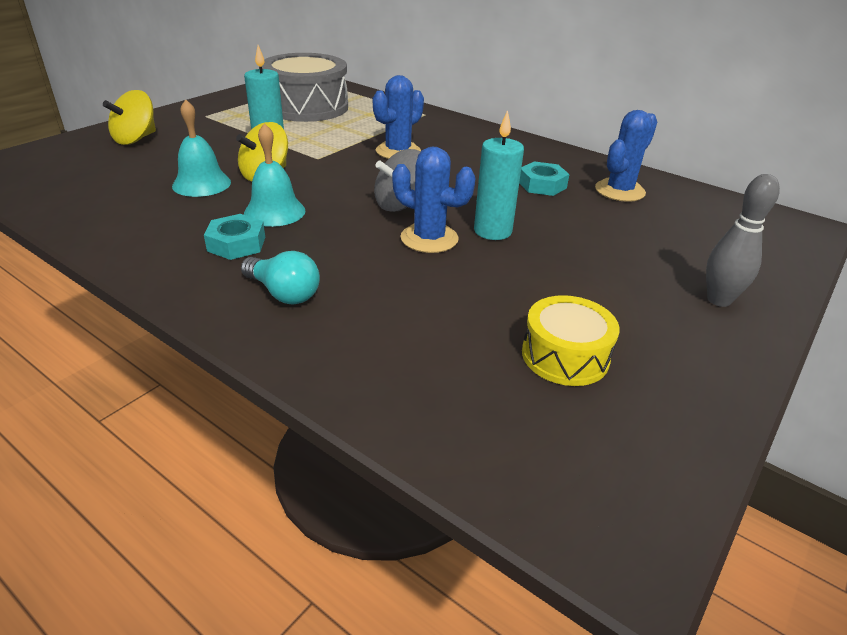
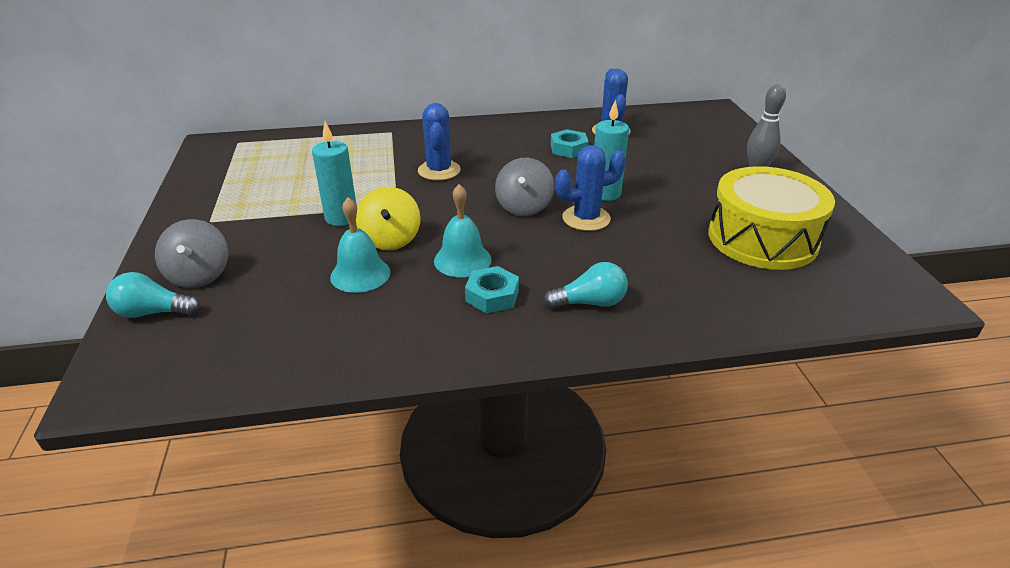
camera: 45 degrees left, 0 degrees up
(78, 145) = (153, 312): none -> turquoise light bulb
(136, 139) = (199, 275): yellow spinning top -> grey spinning top
(307, 107) = (285, 169): grey drum -> none
(565, 356) = (762, 238): yellow drum -> yellow drum, size x1.81

